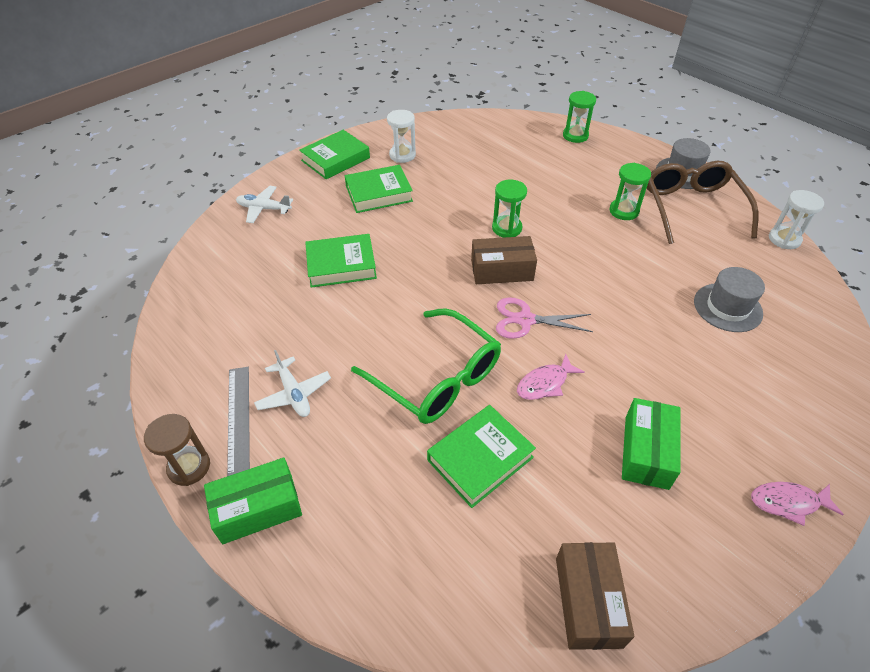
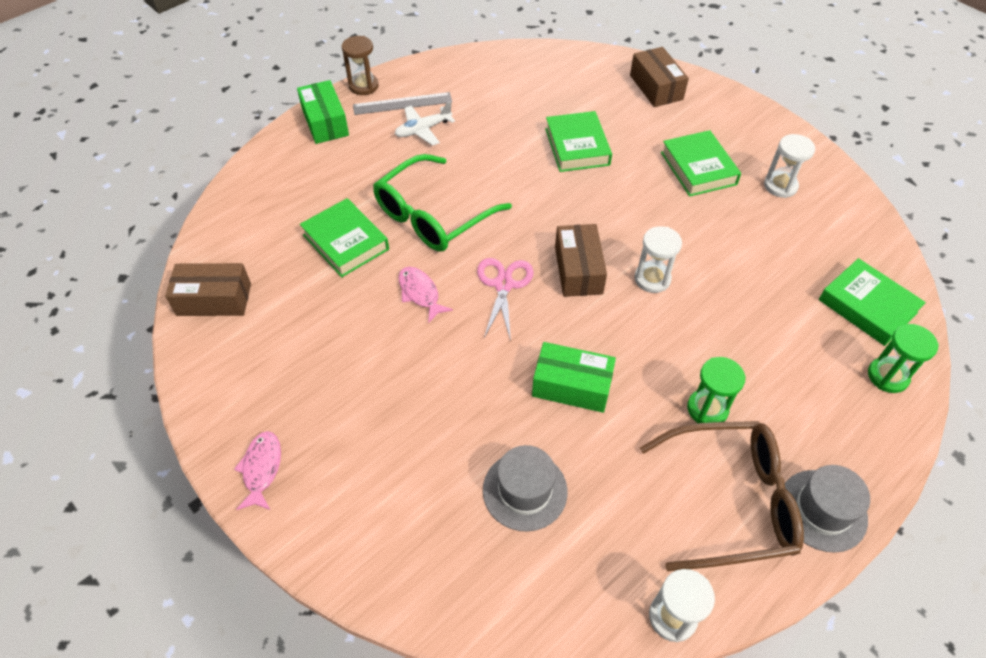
camera: 90 degrees right, 5 degrees up
(264, 209) = (656, 87): white plane -> brown box
(335, 159) = (756, 130): green book -> green book (867, 306)
(507, 228) = (652, 279): green hourglass -> white hourglass
(646, 452) = (334, 362): green box -> green box (572, 386)

